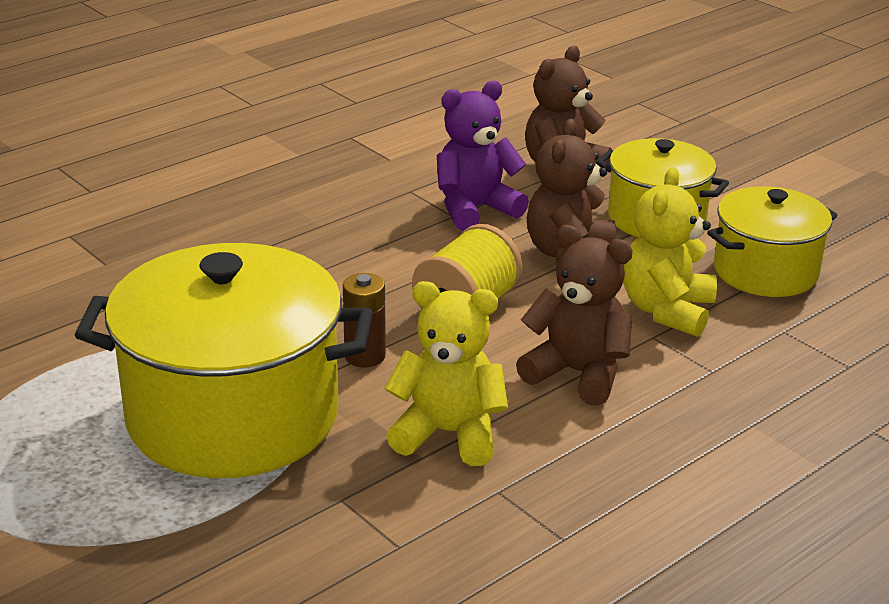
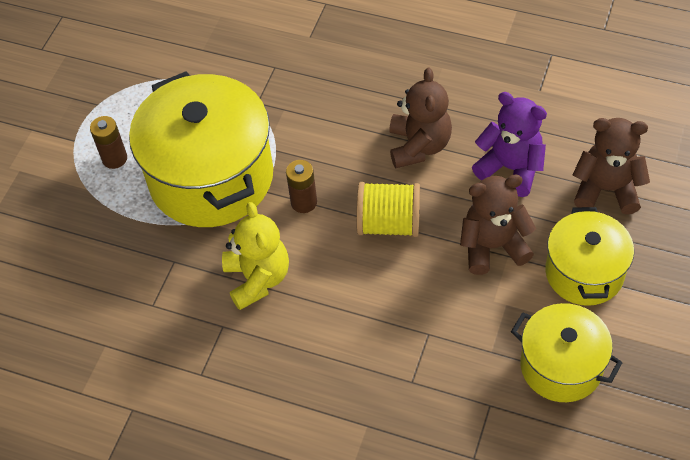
camera: 65 degrees right, 25 degrees up
(84, 495) = (114, 158): none -> brown battery
(577, 373) = (358, 312): brown teddy bear -> brown teddy bear (419, 146)
(667, 311) = (464, 329): yellow teddy bear -> none

